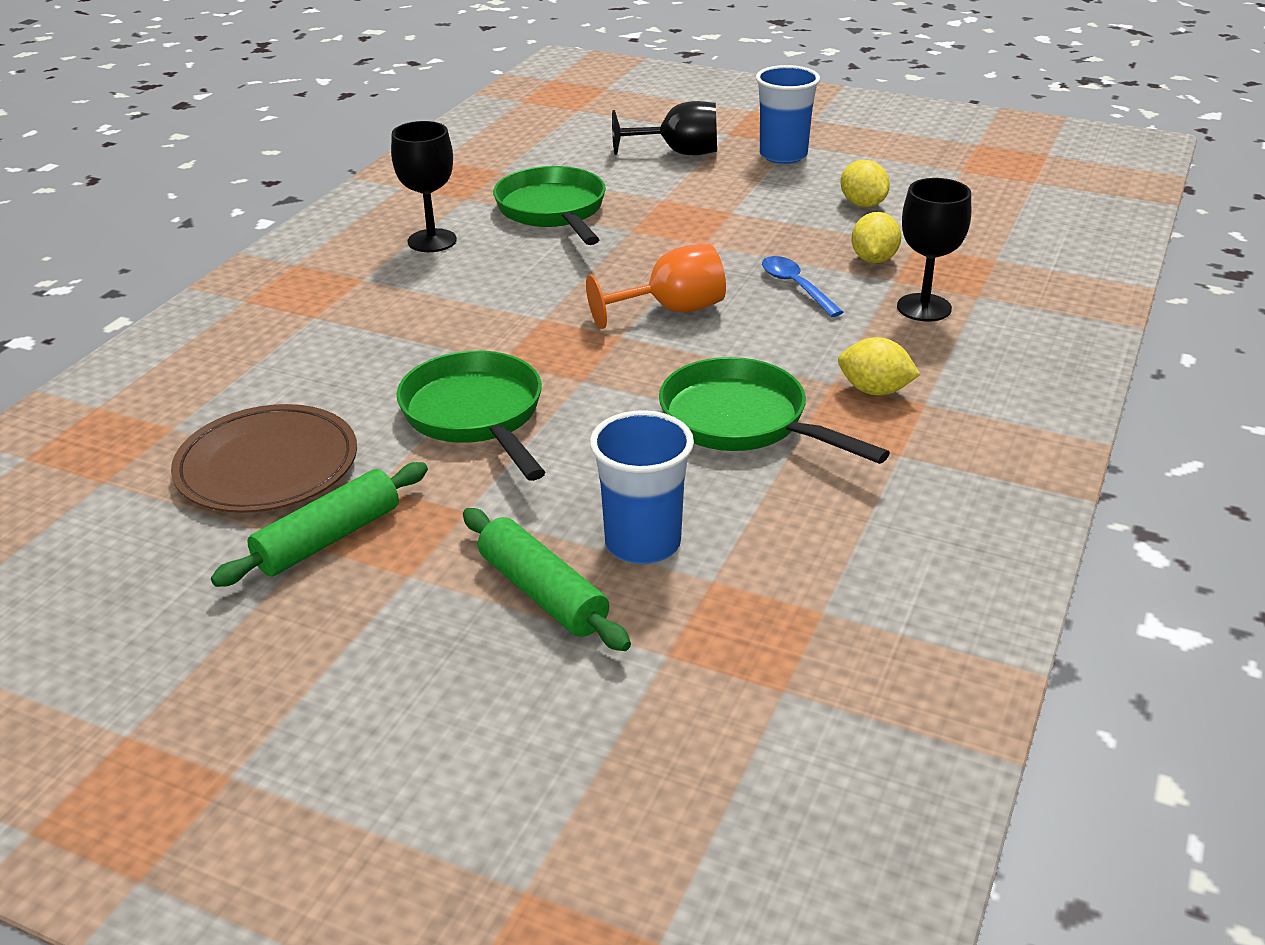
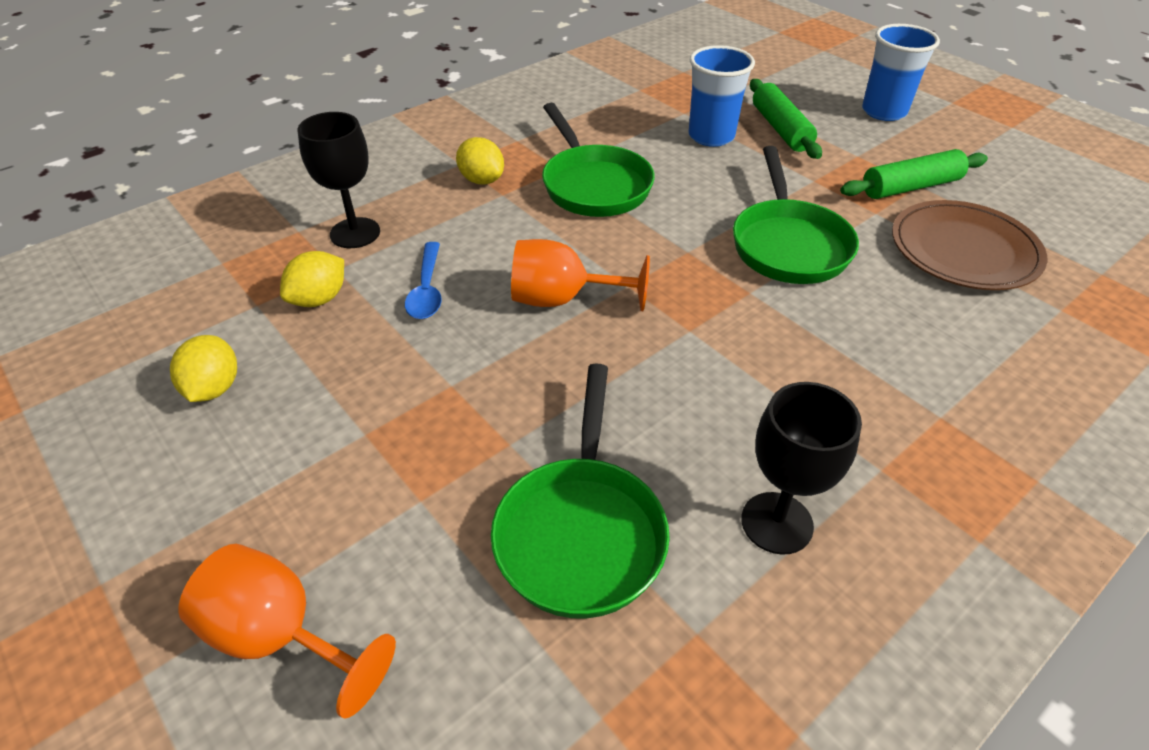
camera: 155 degrees left, 10 degrees up
(679, 153) = (281, 636): black goblet -> orange goblet
(783, 155) = (155, 550): blue cup -> blue cup (884, 111)

